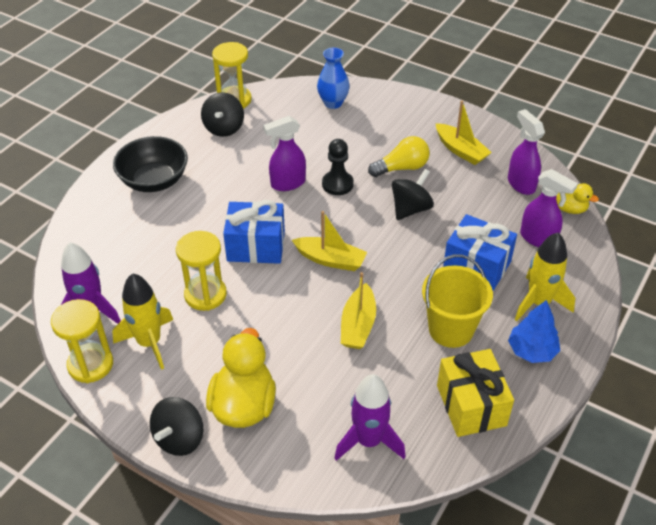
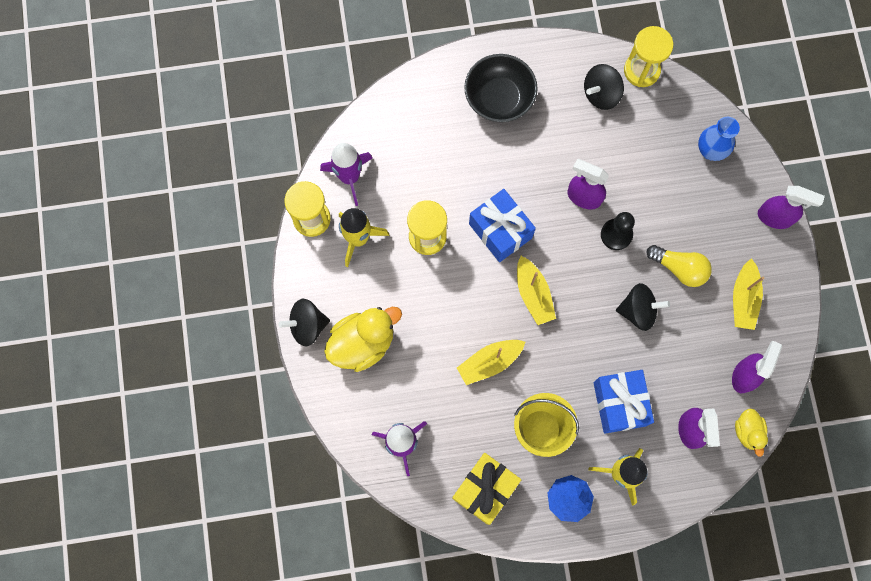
camera: 50 degrees right, 30 degrees up
(417, 102) = (775, 217): none -> purple spray bottle

